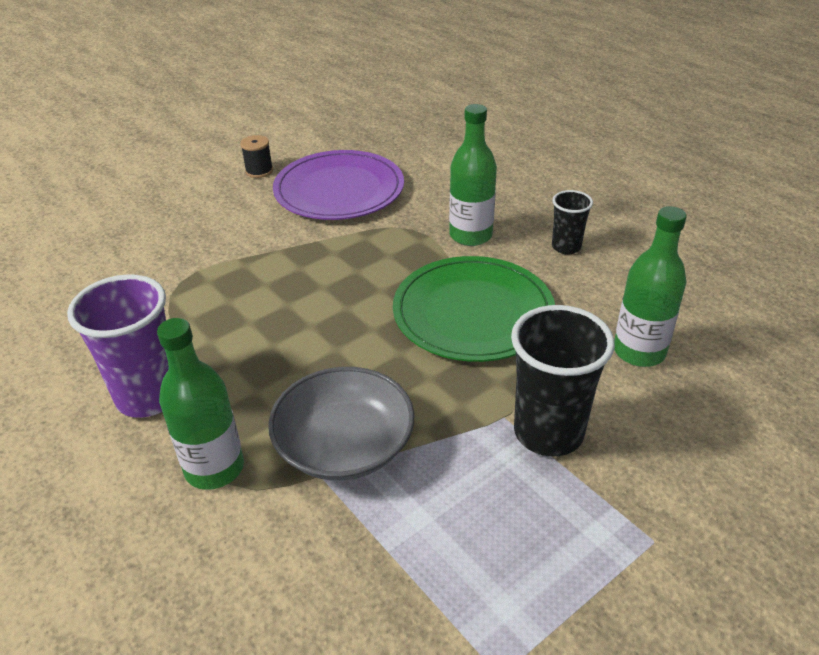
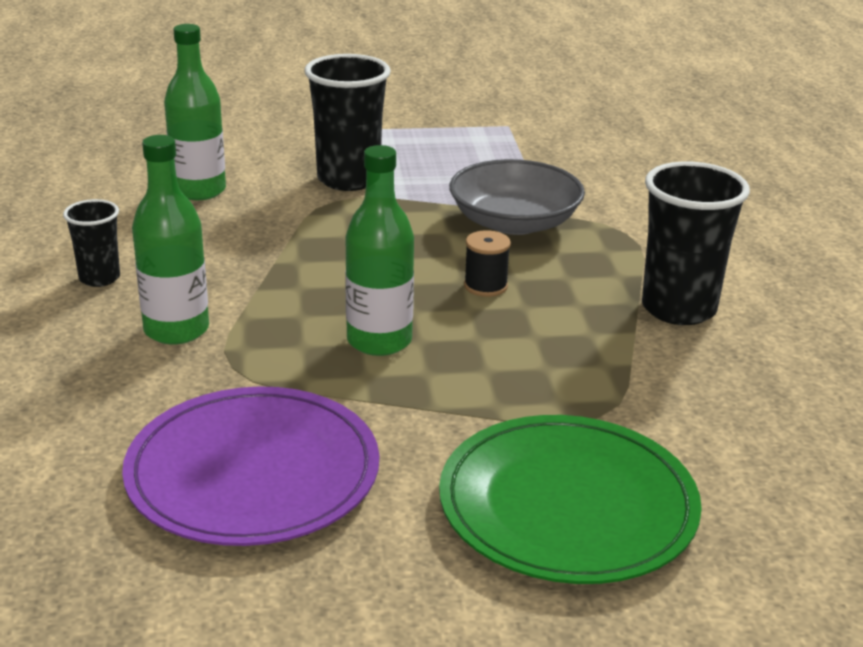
camera: 150 degrees left, 10 degrees down
(149, 396) = (678, 309): purple cup -> black cup
(214, 468) = (634, 244): green bottle -> green bottle (379, 341)
(259, 171) = (344, 581): black spool -> black spool (485, 286)
(473, 312) = (292, 261): green plate -> green plate (567, 505)

